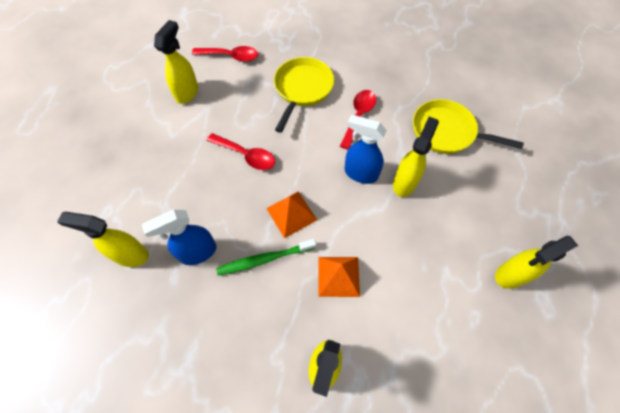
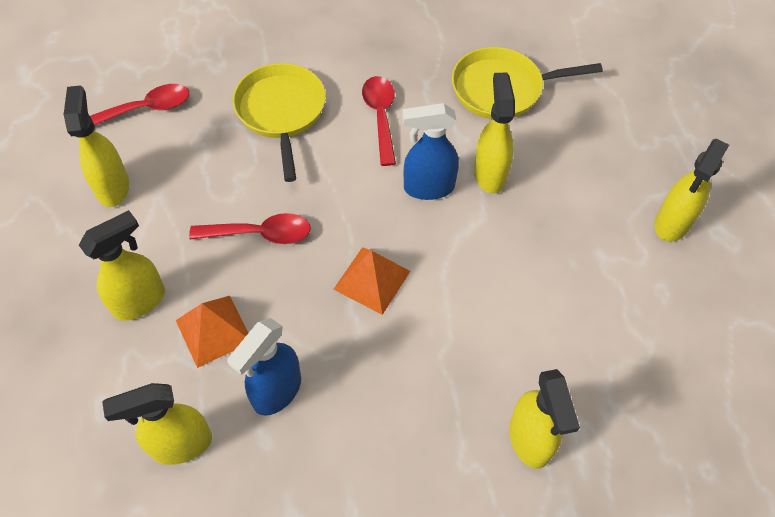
camera: 30 degrees left, 5 degrees down
(161, 163) = (140, 301): none -> yellow spray bottle
(264, 259) = (373, 354): green toothbrush -> none
(338, 276) = (480, 325): orange pyramid -> orange pyramid (213, 330)

